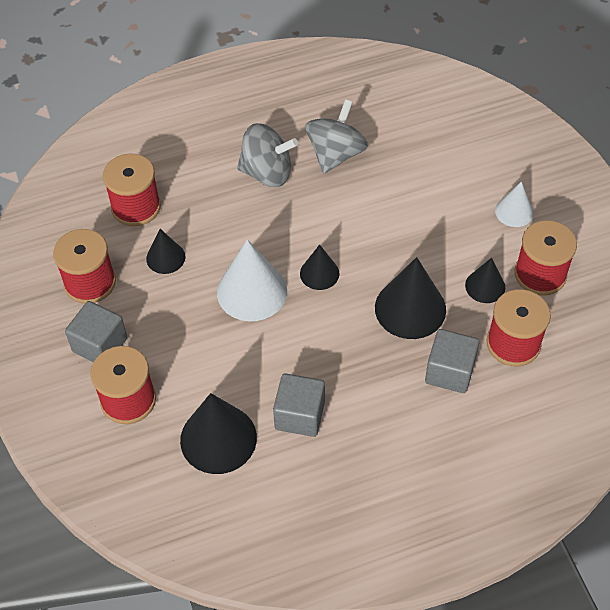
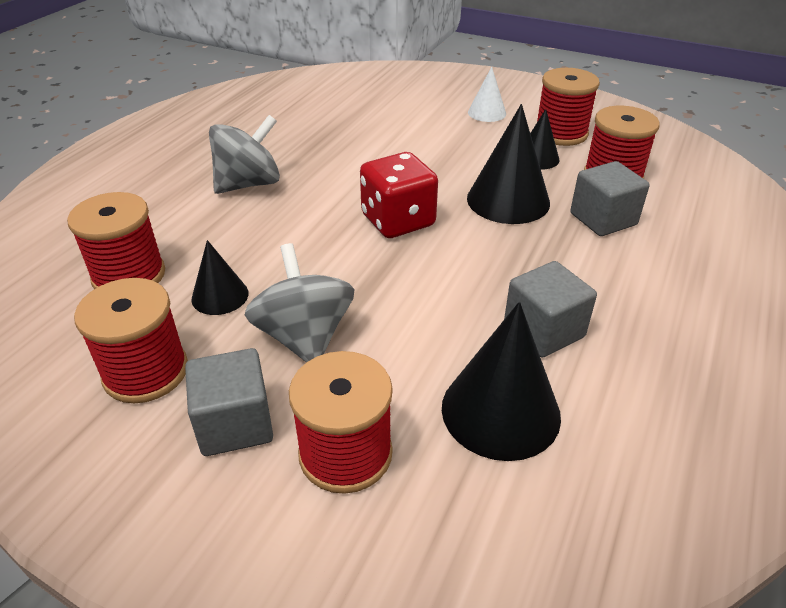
camera: 45 degrees left, 15 degrees down
(252, 291) = (353, 268): white cone -> none
(319, 273) = (398, 221): black cone -> red dice
(335, 154) = (298, 145): grey spinning top -> grey spinning top (304, 337)

